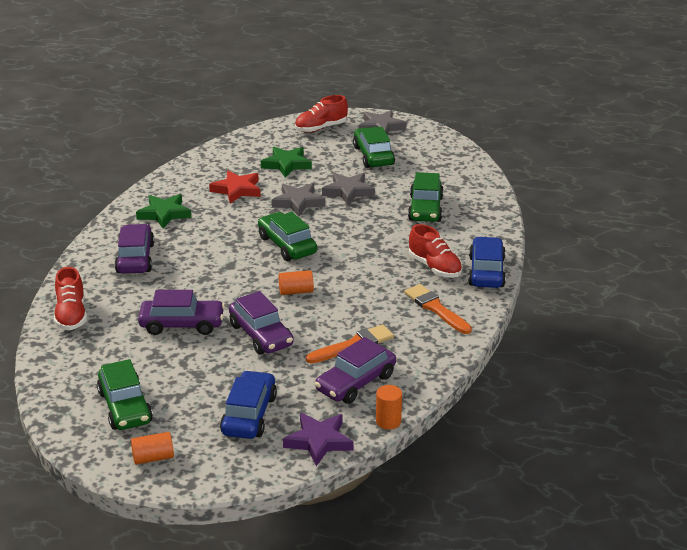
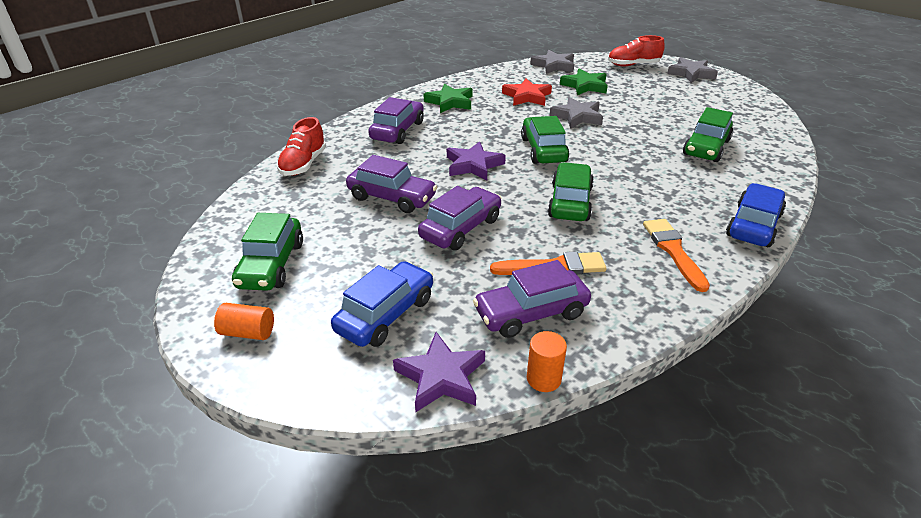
camera: 25 degrees right, 5 degrees up
(233, 276) = (473, 165): none -> purple star
(261, 335) = (460, 228): purple car -> purple car turned 135 degrees counterclockwise
(296, 291) = (525, 194): orange cylinder -> none
(348, 191) = (632, 117): grey star -> grey star (554, 65)
(373, 156) = (672, 94): green car -> green car (570, 202)
(434, 267) = (691, 206): red shoe -> none

